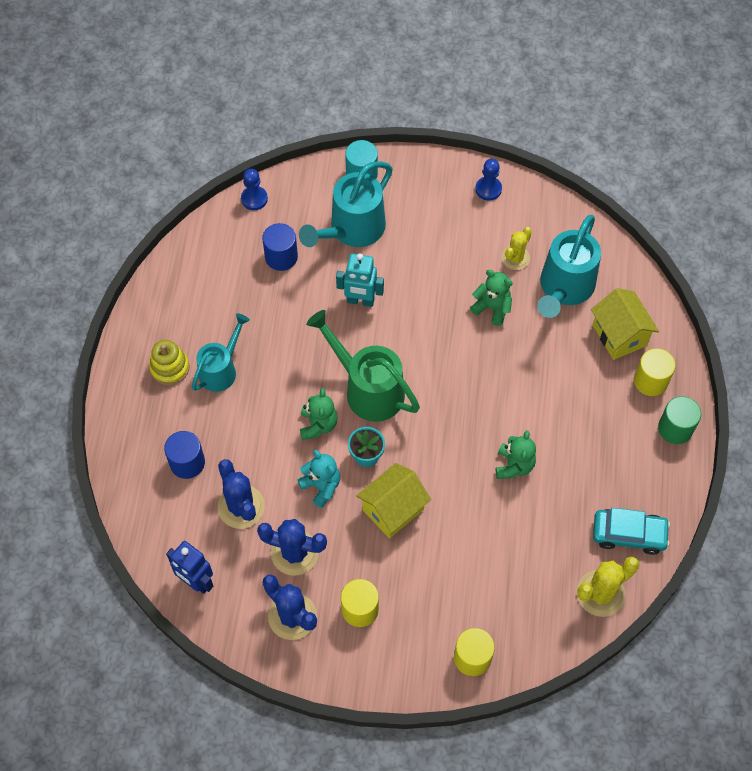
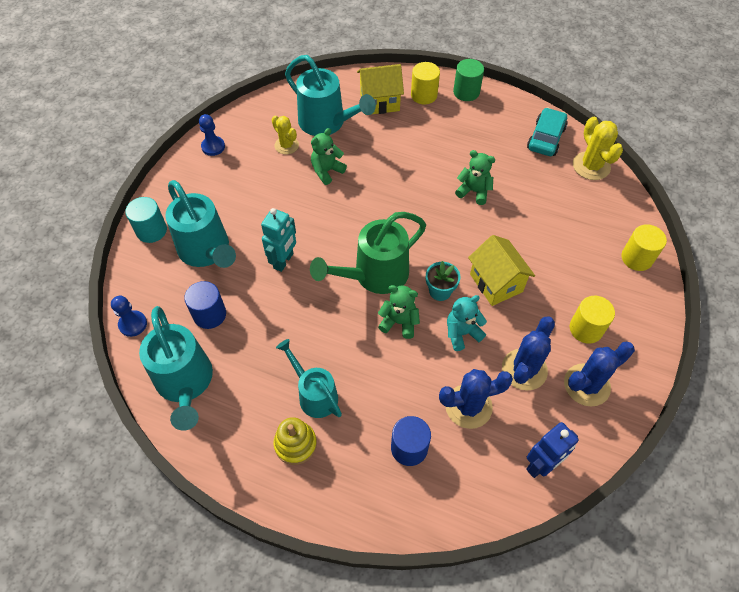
camera: 75 degrees left, 5 degrees down
(205, 262) = (185, 384): none -> turquoise watering can

